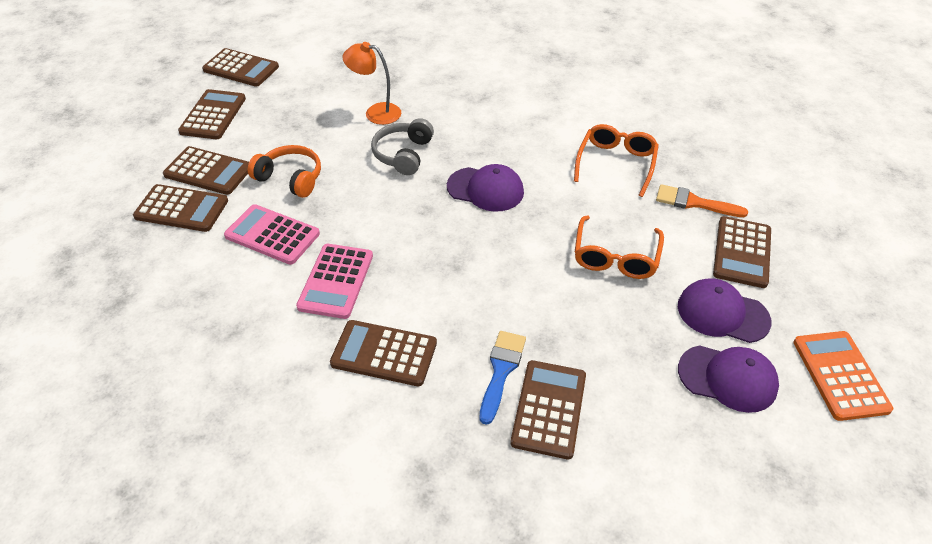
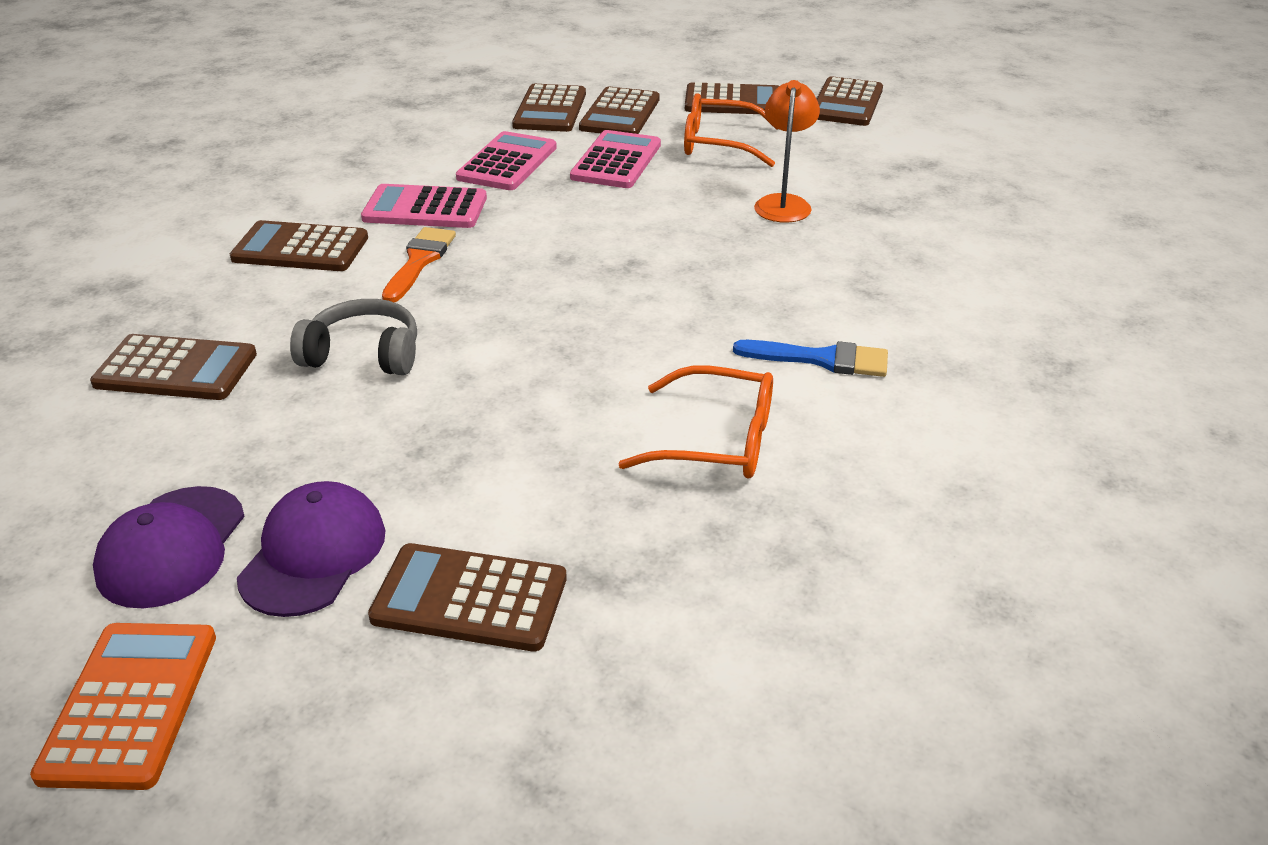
camera: 85 degrees right, 10 degrees down
(290, 178) = (616, 161): orange headphones -> pink calculator
(384, 354) = (300, 248): brown calculator -> brown calculator turned 90 degrees counterclockwise
(403, 154) = (687, 232): grey headphones -> grey headphones (363, 354)
(485, 189) = (617, 304): purple cap -> none
(501, 370) = (251, 331): blue brush -> blue brush (821, 359)
(615, 256) = (462, 434): orange glasses -> orange glasses (720, 144)
(694, 202) = (614, 540): orange brush -> orange brush (419, 261)
(840, 375) = (130, 704): orange calculator -> orange calculator turned 75 degrees counterclockwise

